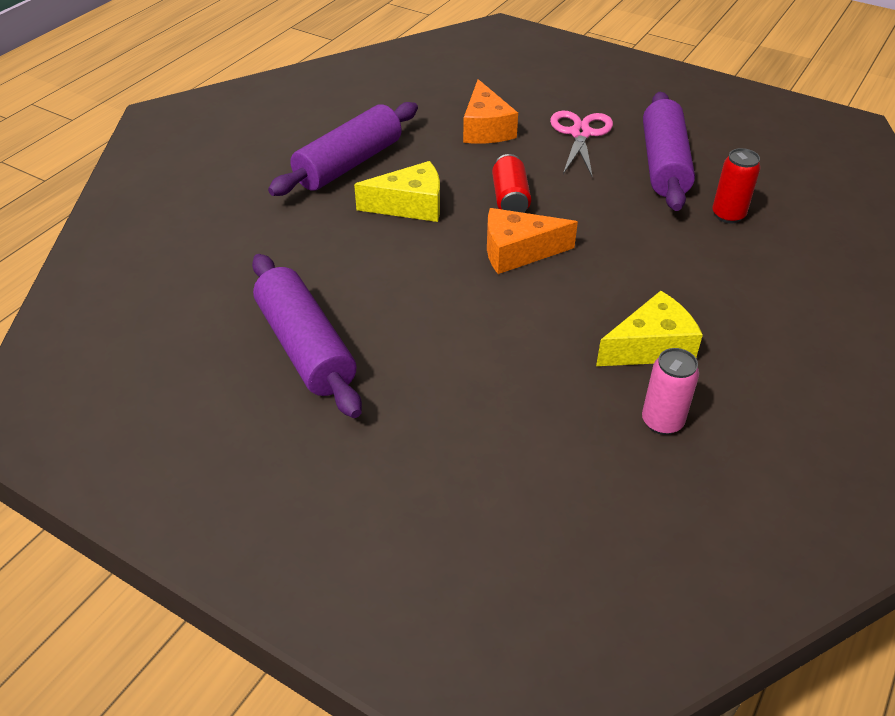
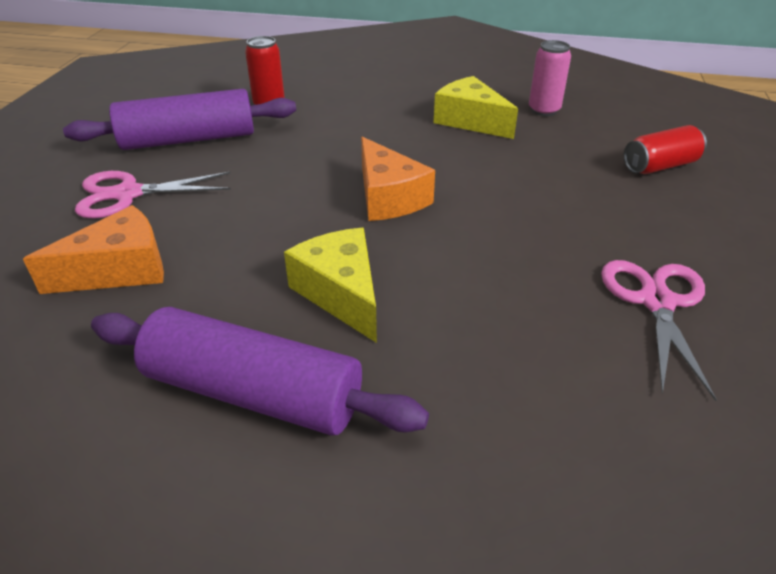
camera: 110 degrees left, 5 degrees down
(306, 347) = (656, 302): purple rolling pin -> pink scissors
(510, 198) = (290, 219): red can -> red can (660, 166)

